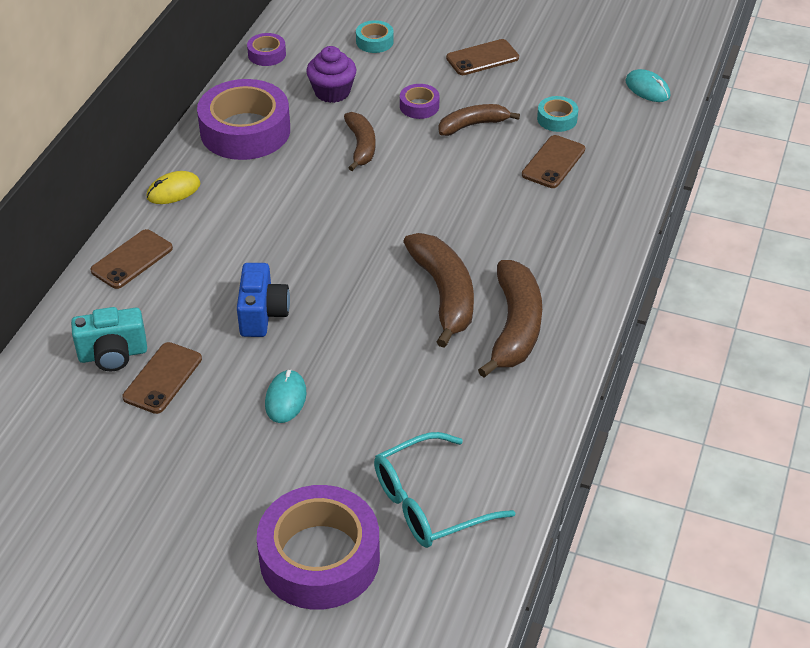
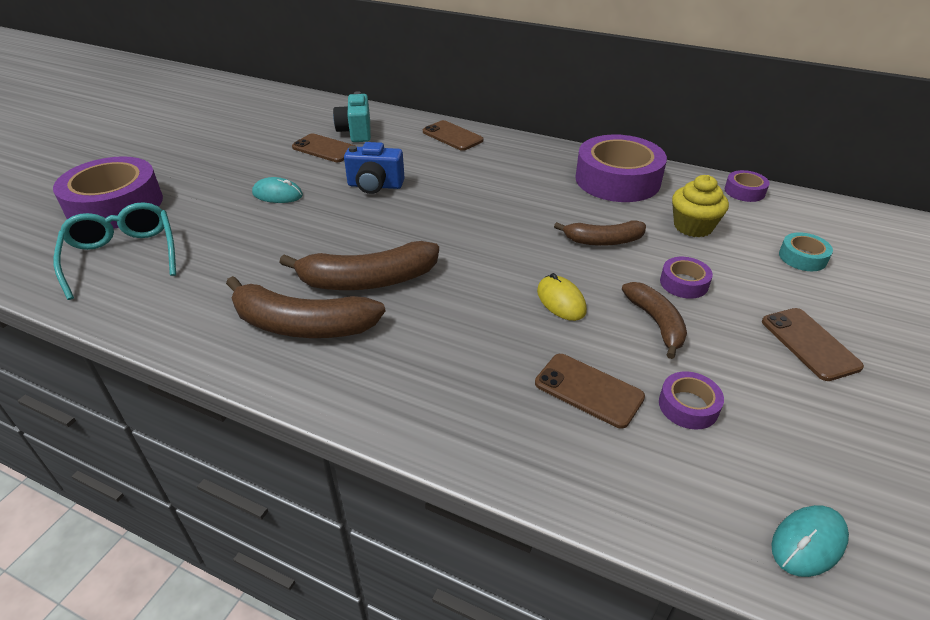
camera: 95 degrees right, 5 degrees down
(173, 190) = (532, 150): yellow mouse -> yellow mouse (561, 301)
(332, 92) = (693, 226): purple cupcake -> yellow cupcake
(557, 119) = (688, 406): turquoise tape -> purple tape

